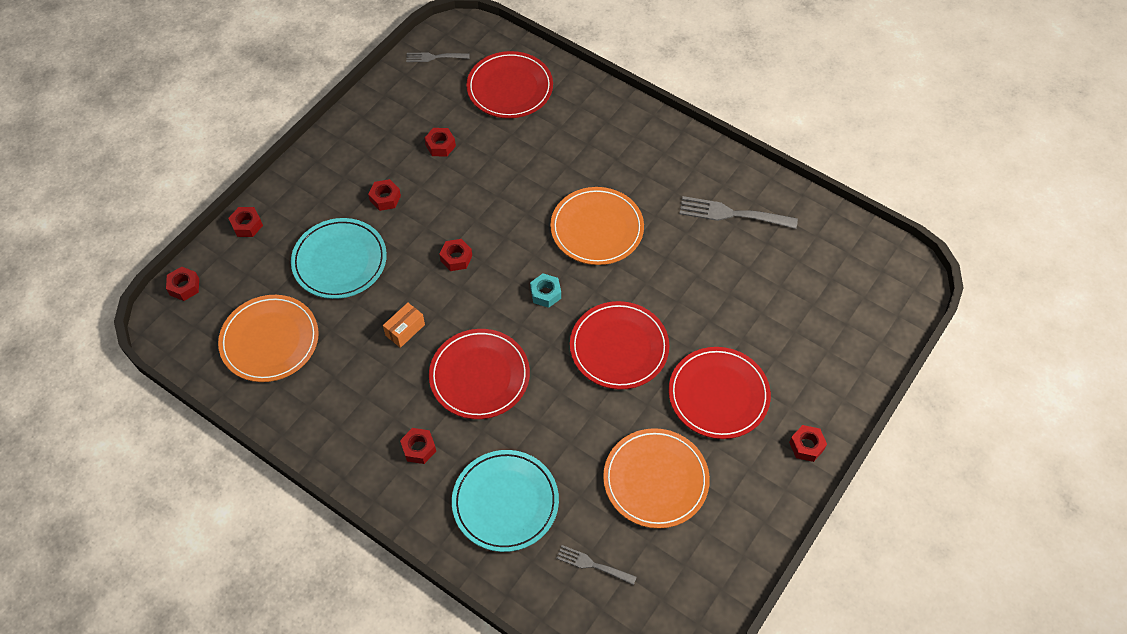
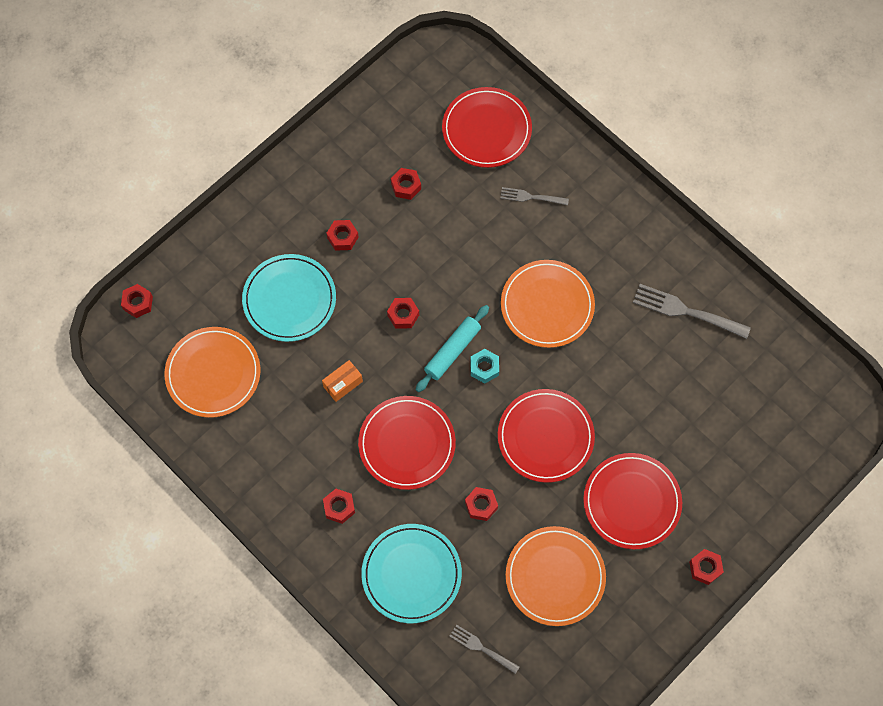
camera: 10 degrees right, 10 degrees up
(247, 225) = (204, 245): red nut -> red nut (481, 505)
(435, 57) = (415, 80): grey fork -> grey fork (531, 197)
(511, 283) = (452, 351): none -> turquoise rolling pin

